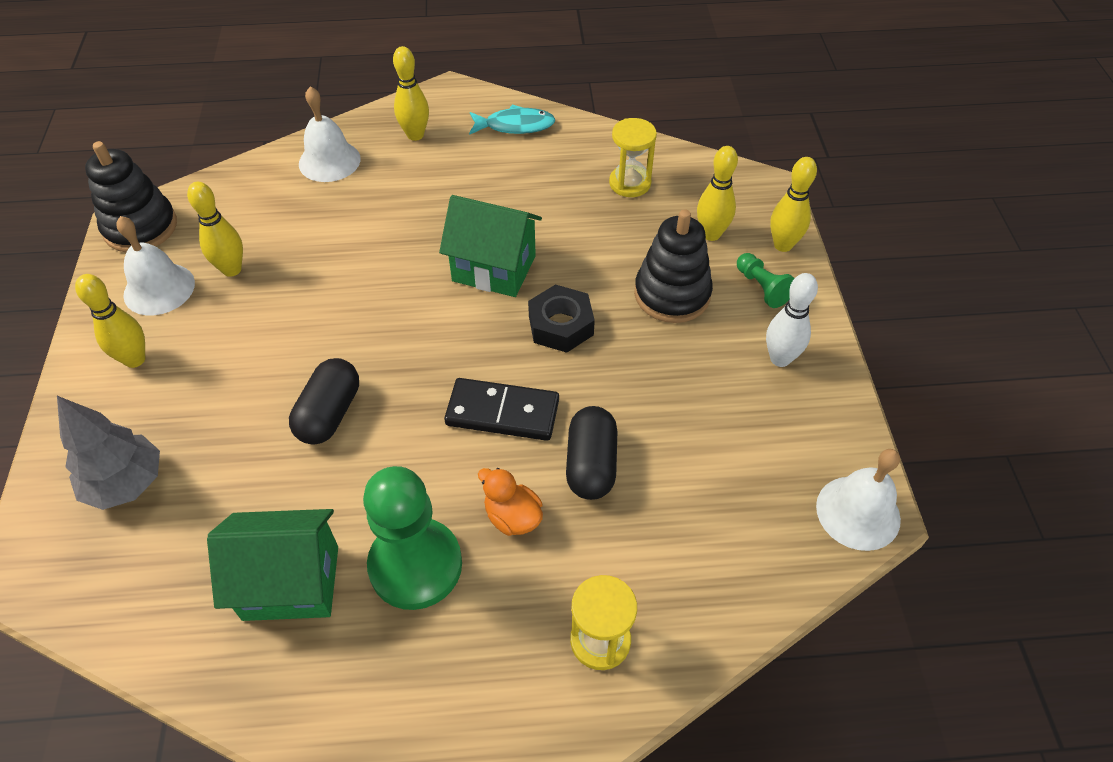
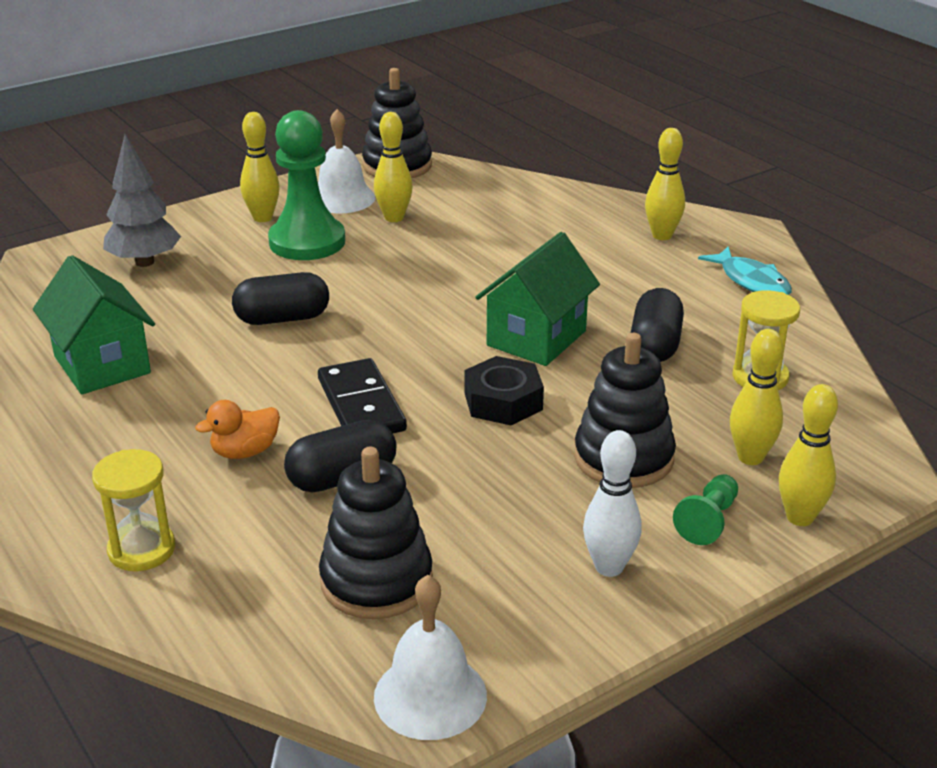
camera: 60 degrees right, 20 degrees down
(329, 161) = (571, 209): white bell -> none
(415, 565) = (157, 418): green pawn -> green pawn (307, 242)
(494, 268) = (536, 338): green house -> green house turned 45 degrees clockwise
(512, 517) = (245, 452): orange duck -> orange duck turned 135 degrees counterclockwise
(553, 212) = (655, 345): none -> black capsule
(726, 493) = (376, 581): none -> black stacking toy

